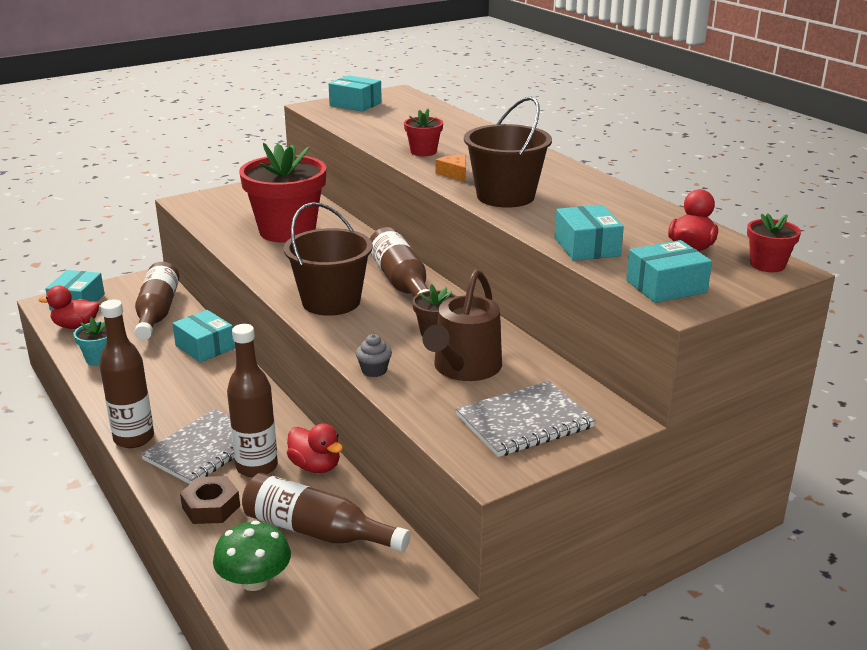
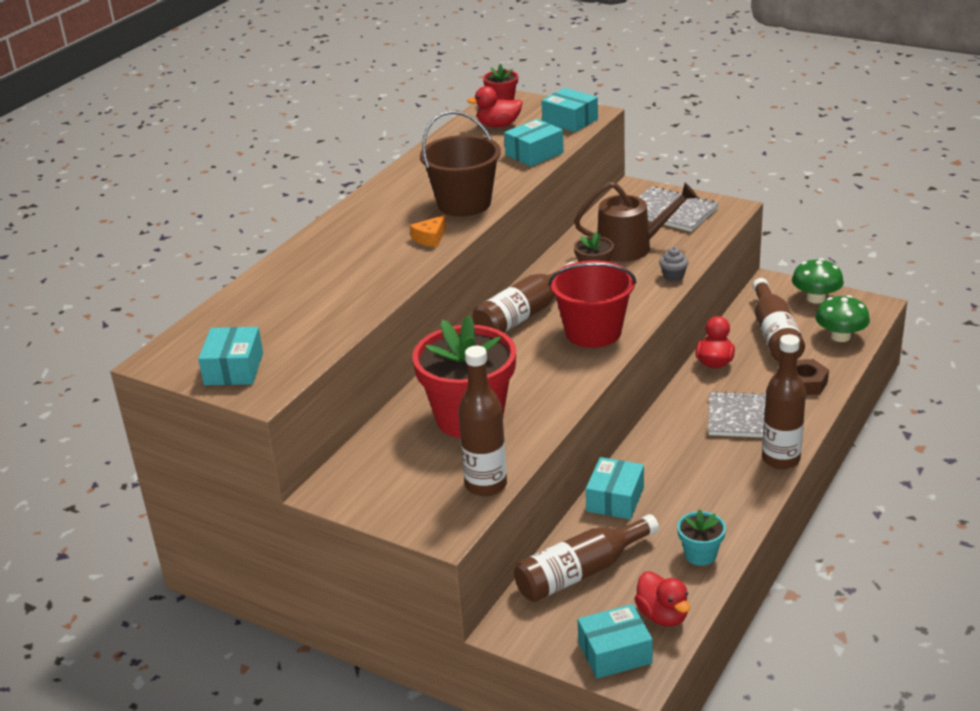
camera: 115 degrees left, 5 degrees up
(257, 467) = (744, 385): brown bottle -> brown bottle (486, 485)
(331, 302) = (593, 332): brown bucket -> red bucket
(354, 607) = (816, 298): none -> green mushroom
(423, 152) = (380, 271): red flower pot -> none

